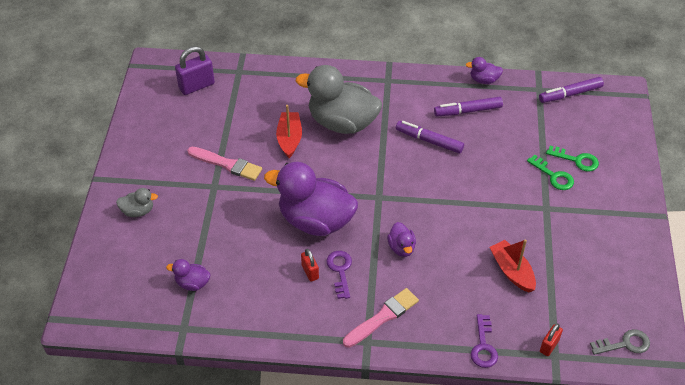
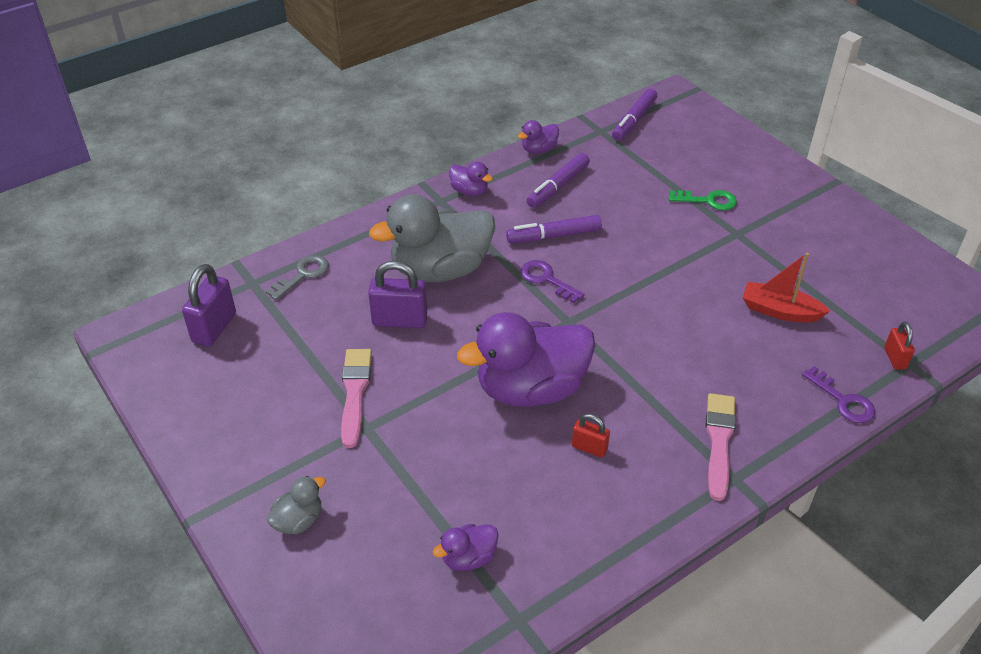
camera: 40 degrees left, 5 degrees down
(227, 164) = (355, 393): pink brush -> pink brush turned 75 degrees counterclockwise
(289, 139) = (399, 320): red boat -> purple padlock
(340, 271) = (619, 424): purple key -> purple key (546, 279)
(401, 248) = (652, 358): purple duck -> purple duck (469, 191)
(577, 160) = (710, 175): green key -> none
(625, 344) = (948, 311): grey key -> grey key (303, 275)

